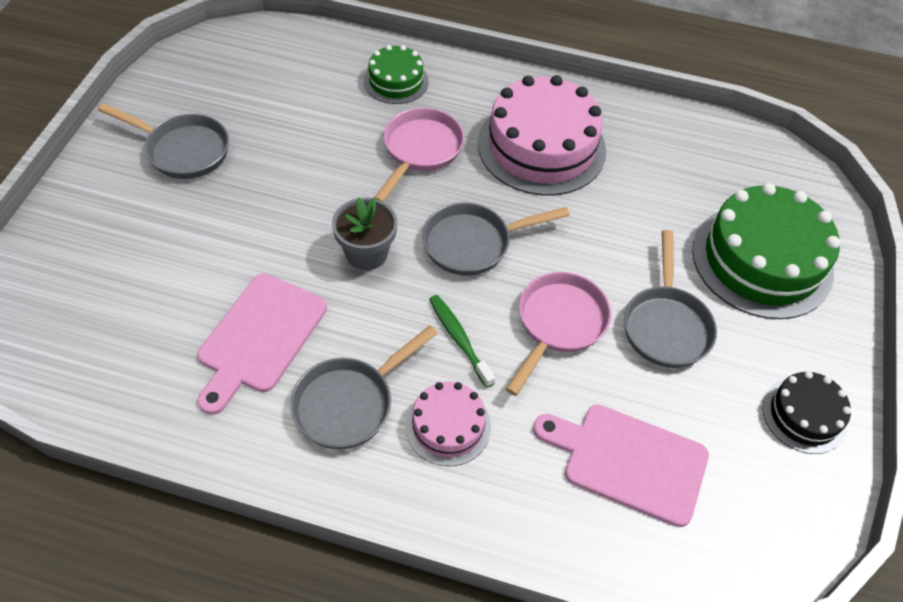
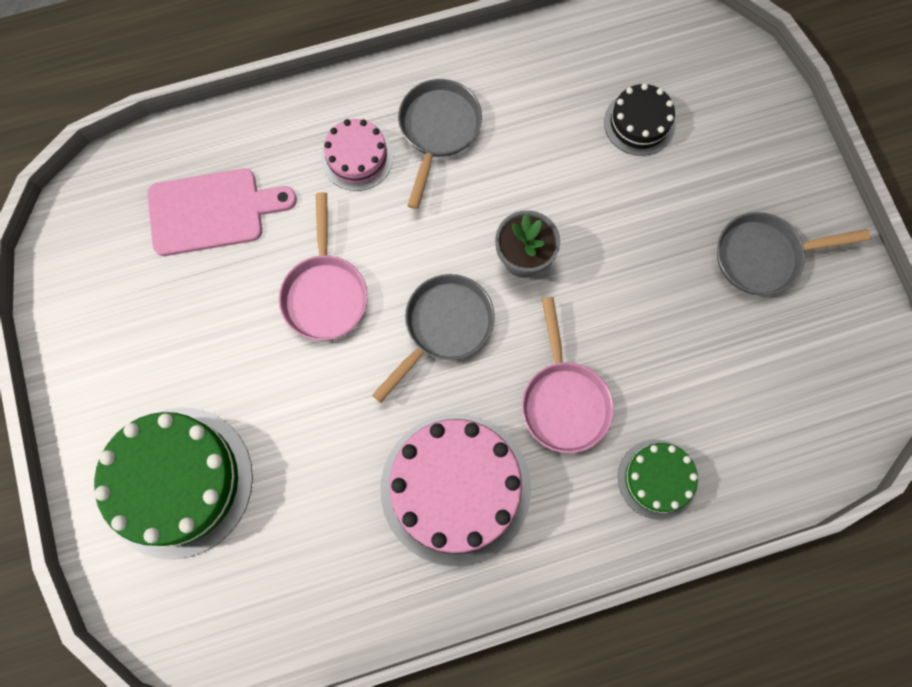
camera: 150 degrees right, 20 degrees up
(259, 337) = (542, 136): pink cutting board -> none
(459, 339) = (395, 229): green toothbrush -> none
(666, 325) = (236, 350): grey pan -> none
(804, 415) = (90, 334): black cake -> black cake (639, 123)

